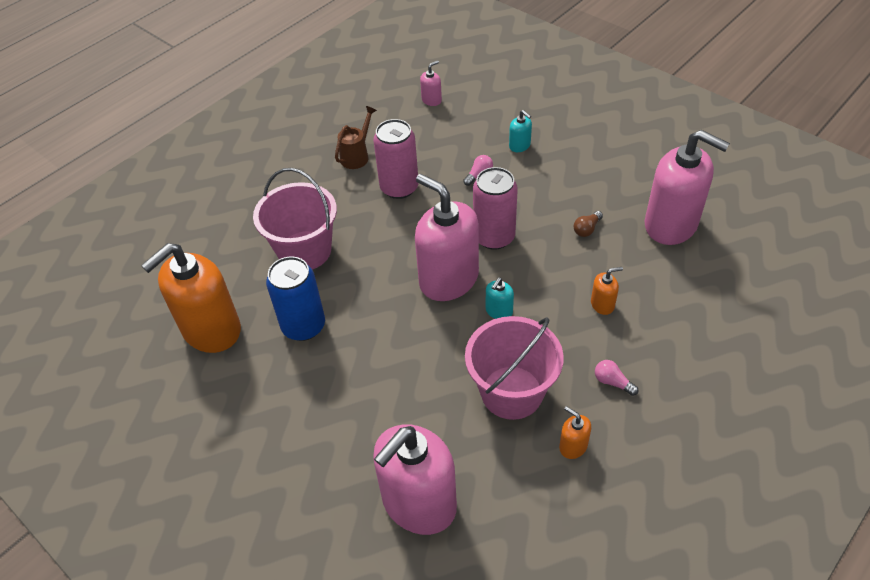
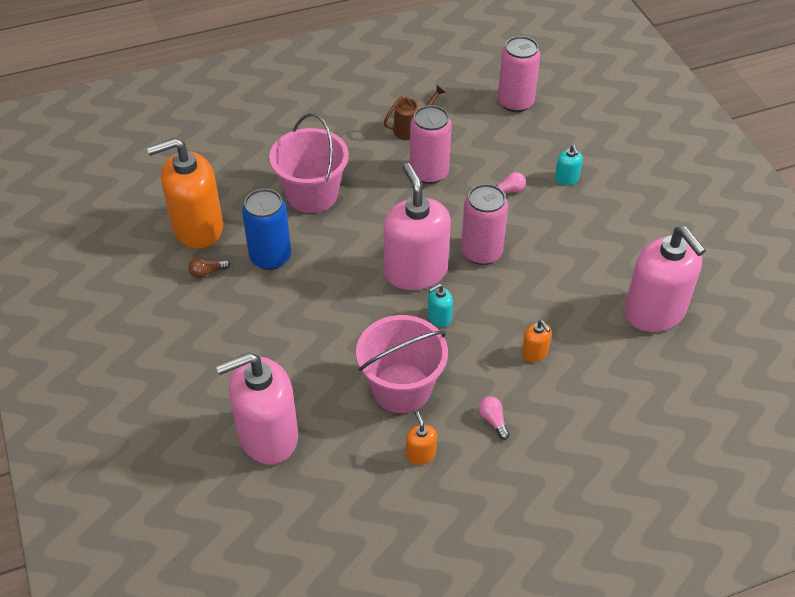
camera: 25 degrees right, 0 degrees up
(431, 100) = (515, 102): pink soap dispenser -> pink can
(587, 229) = (571, 281): brown light bulb -> brown light bulb (207, 272)
(602, 304) = (534, 353): orange soap dispenser -> orange soap dispenser turned 45 degrees clockwise

